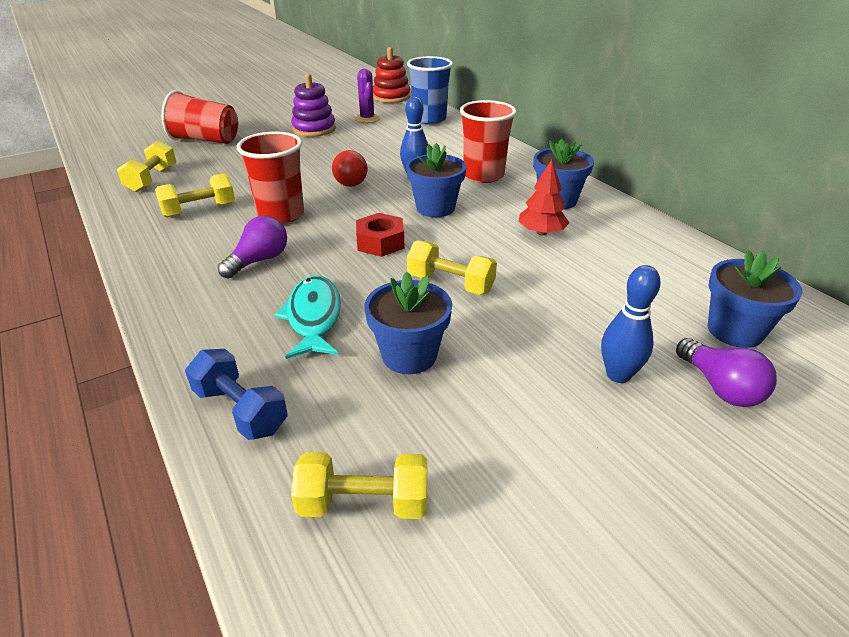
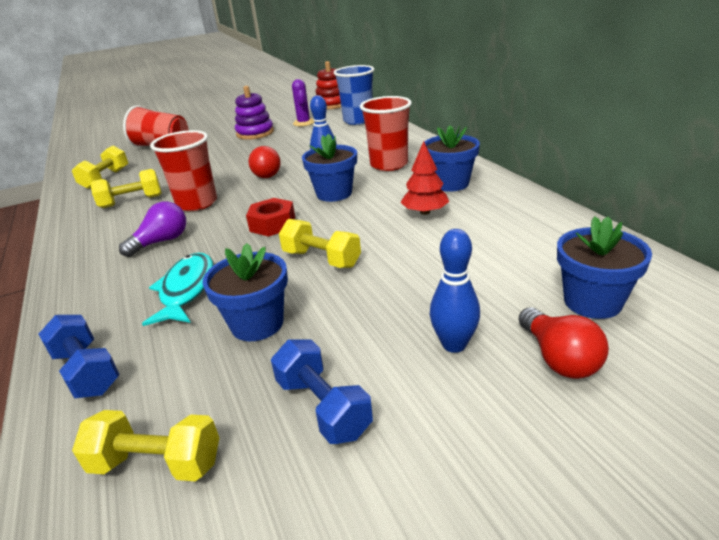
camera: 10 degrees right, 5 degrees down
(512, 440) = (323, 407): none -> blue dumbbell
(720, 387) = (559, 358): purple light bulb -> red light bulb

